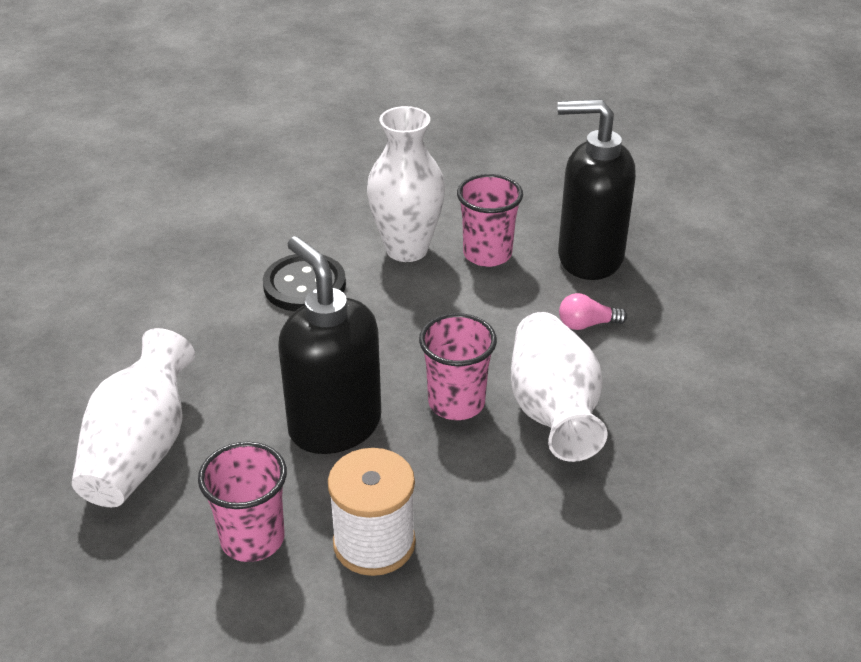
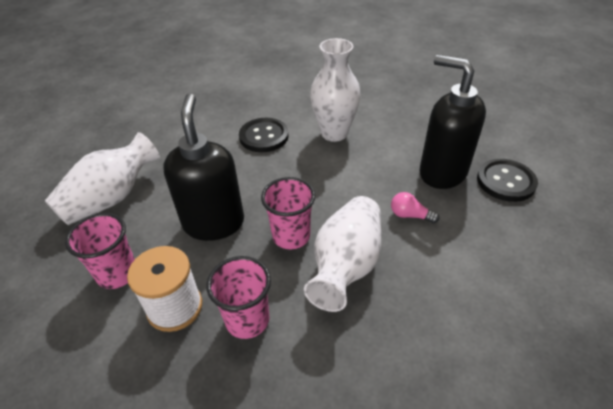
camera: 30 degrees right, 5 degrees up
(487, 254) = (379, 150): pink cup -> pink cup (247, 320)
(671, 245) = (505, 181): none -> black button

